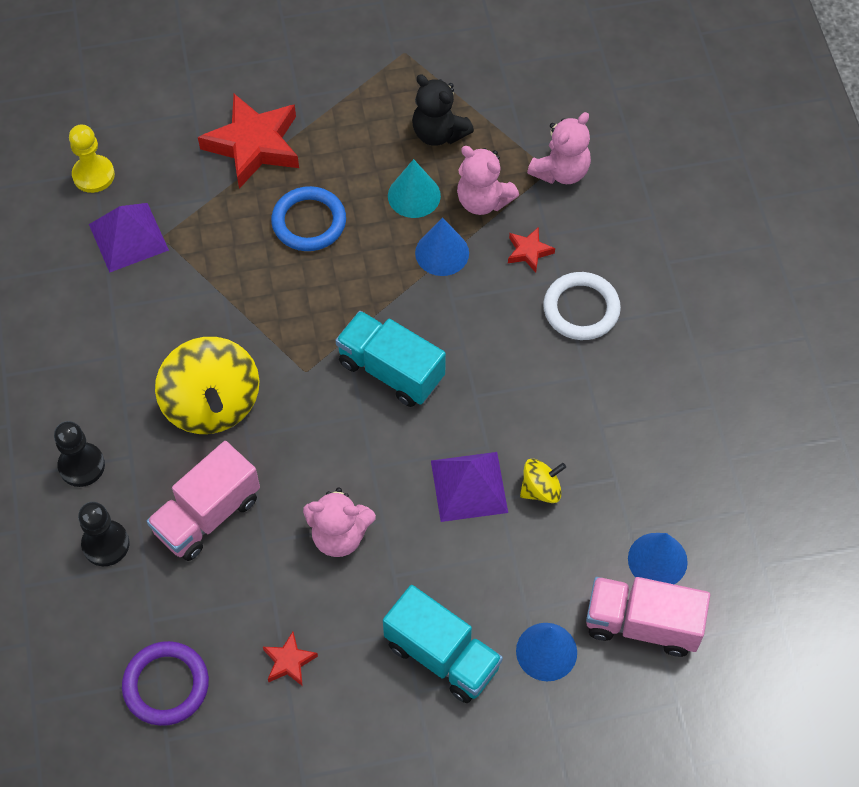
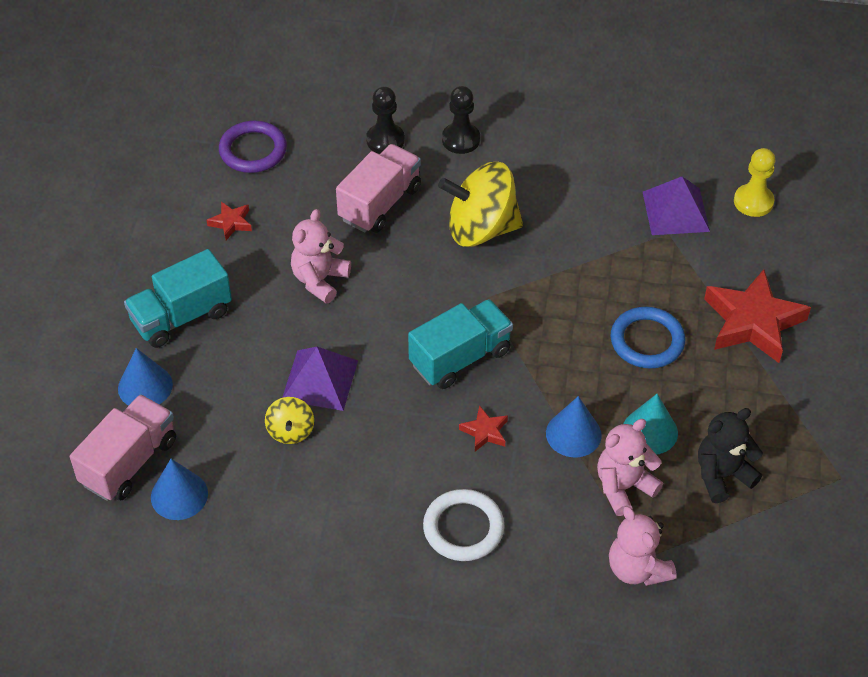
camera: 110 degrees right, 10 degrees down
(207, 515) = (380, 203): pink truck -> pink truck turned 60 degrees clockwise
(529, 252) = (547, 506): red star -> red star (485, 431)

